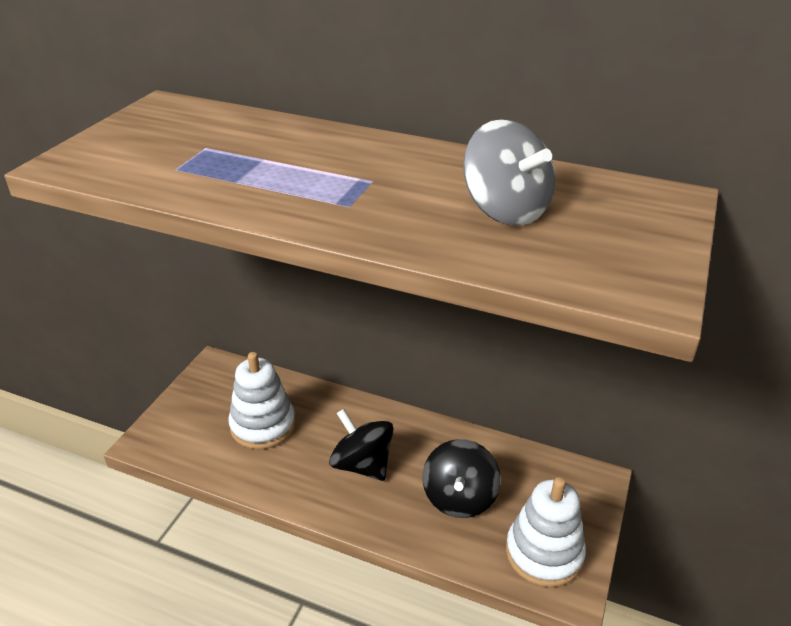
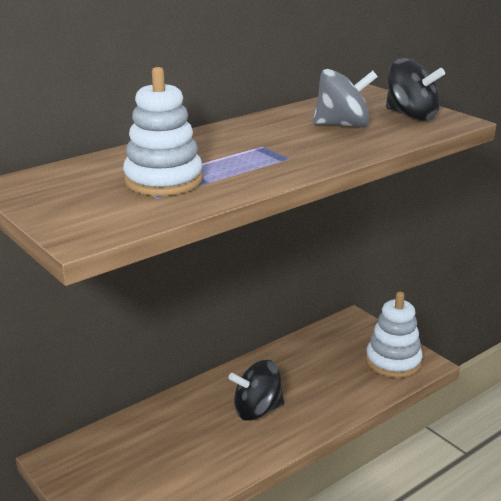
camera: 60 degrees left, 10 degrees down
(263, 425) = (165, 450): white stacking toy -> white stacking toy (163, 180)
(459, 498) = (324, 377): black spinning top -> black spinning top (411, 116)

